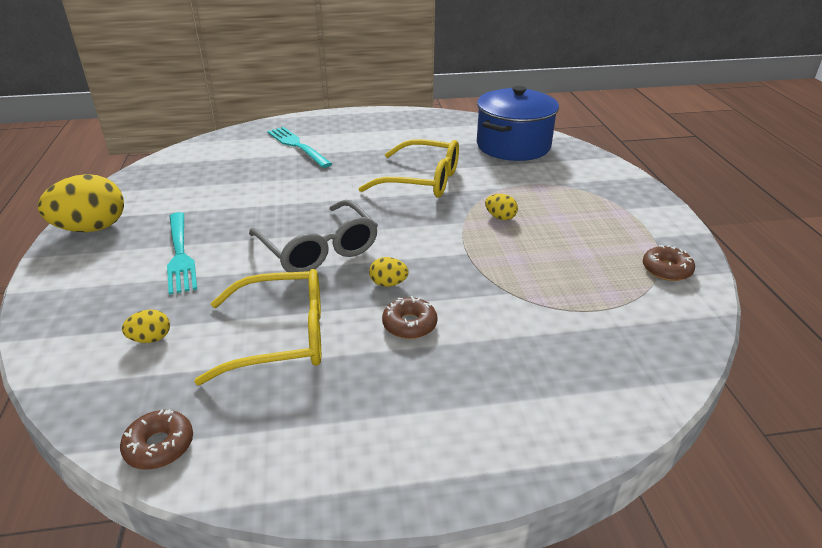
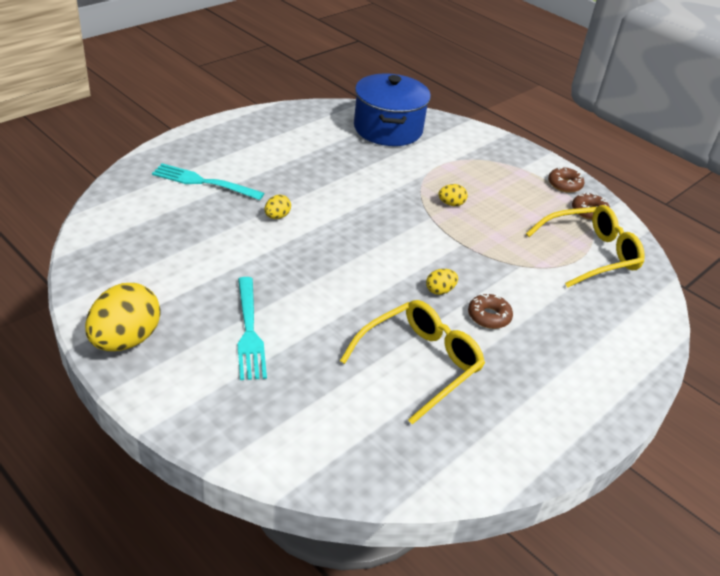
camera: 40 degrees left, 5 degrees up
(151, 339) = (329, 409): yellow egg -> yellow egg (277, 216)
(159, 446) = (441, 475): brown donut -> brown donut (564, 184)
(180, 254) = (249, 331): turquoise fork -> turquoise fork turned 45 degrees clockwise
(318, 249) = (355, 281): grey glasses -> none
(421, 180) = (357, 187): yellow glasses -> yellow glasses (590, 254)

